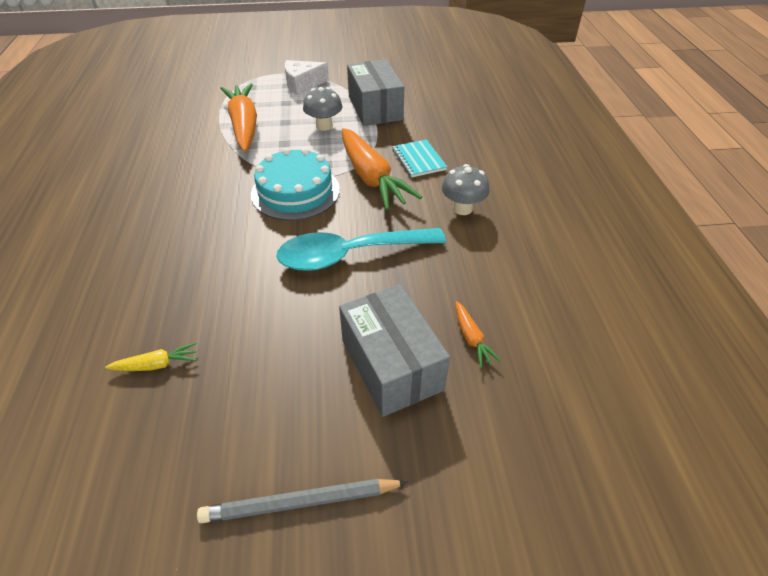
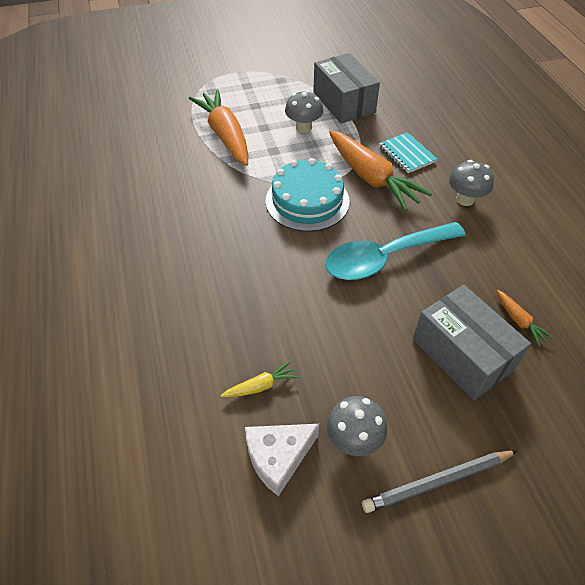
camera: 10 degrees left, 5 degrees up
(228, 437) = (354, 439): none -> grey mushroom
(302, 84) = (261, 83): white cheese -> white cheese (278, 457)

